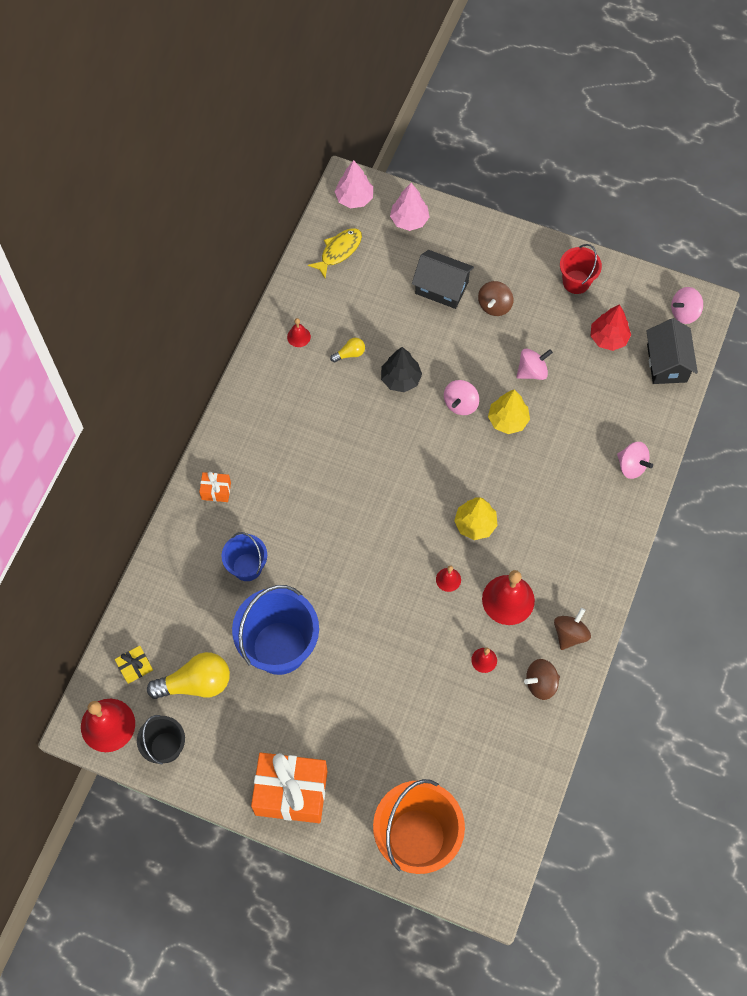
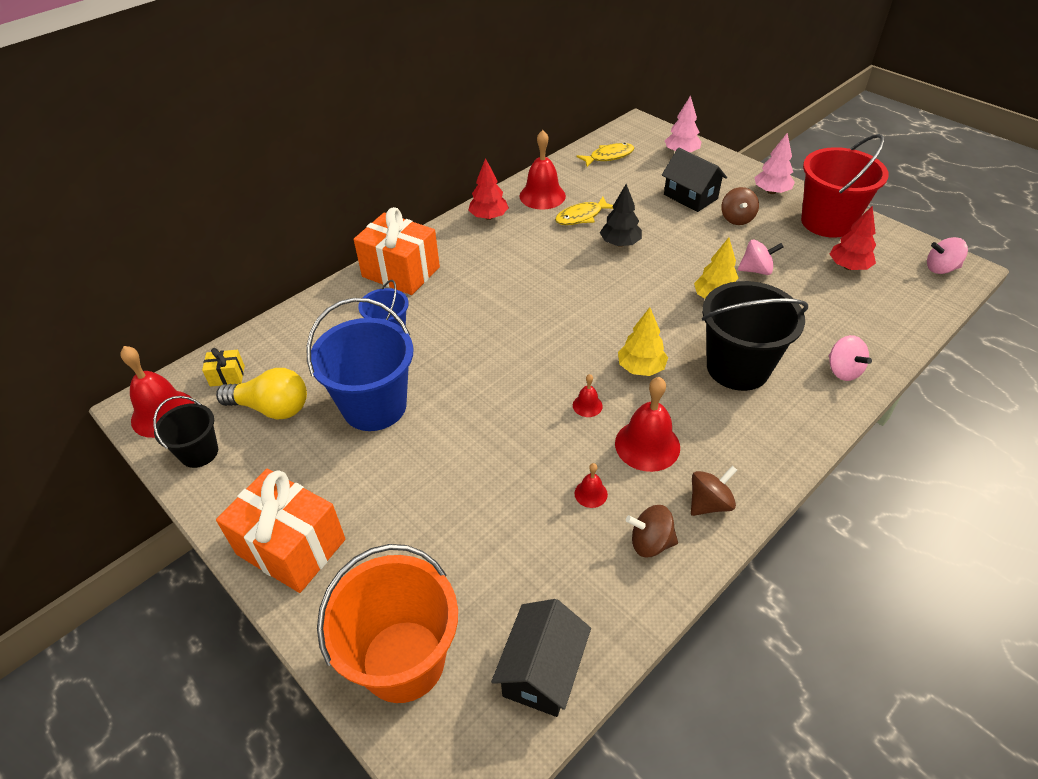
camera: 25 degrees right, 20 degrees down
(216, 491) = (401, 272): orange gift -> orange gift, size x2.26
(261, 386) = (488, 217): none -> red tree
(298, 336) = (542, 196): red bell -> red bell, size x2.07
(350, 354) = (581, 216): yellow light bulb -> yellow fish
(354, 198) = (639, 132): pink tree -> pink tree (771, 191)
(460, 404) = (671, 274): pink spinning top -> none
(494, 306) = (737, 218): brown spinning top -> brown spinning top turned 45 degrees counterclockwise
(550, 494) = (737, 368): none -> black bucket
(576, 282) = (827, 222): red bucket -> red bucket, size x1.82
(666, 363) = (910, 300): black house -> black house (542, 671)

